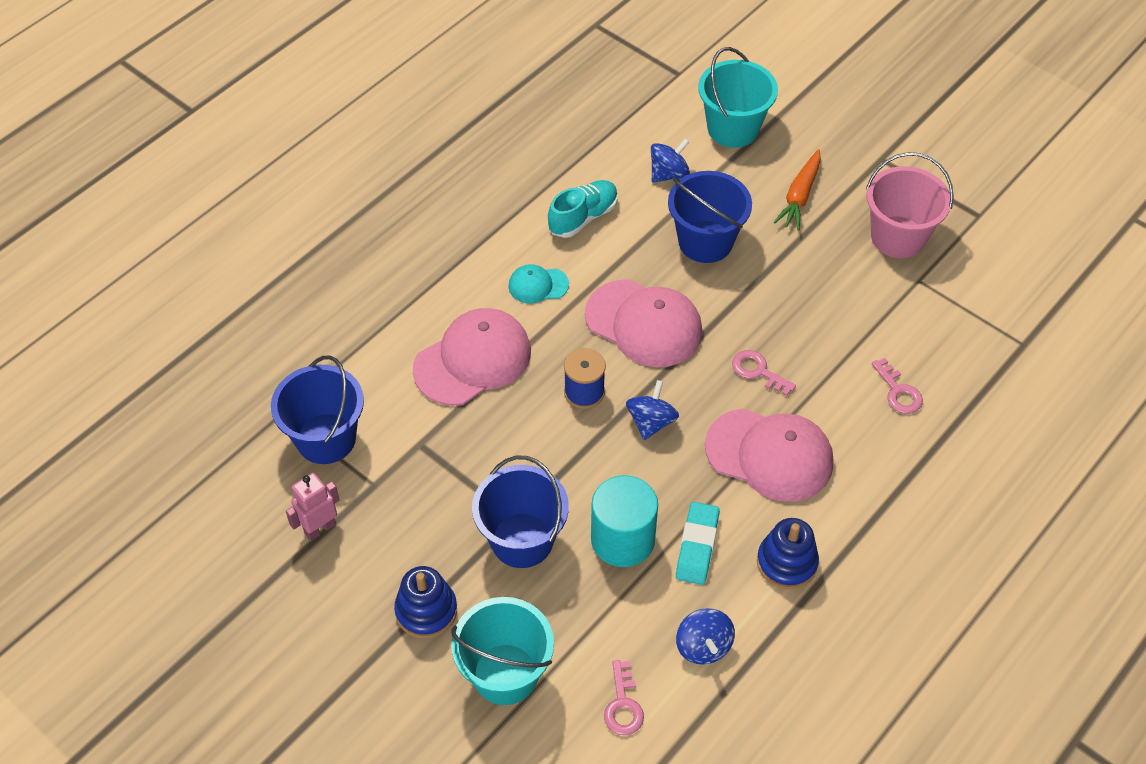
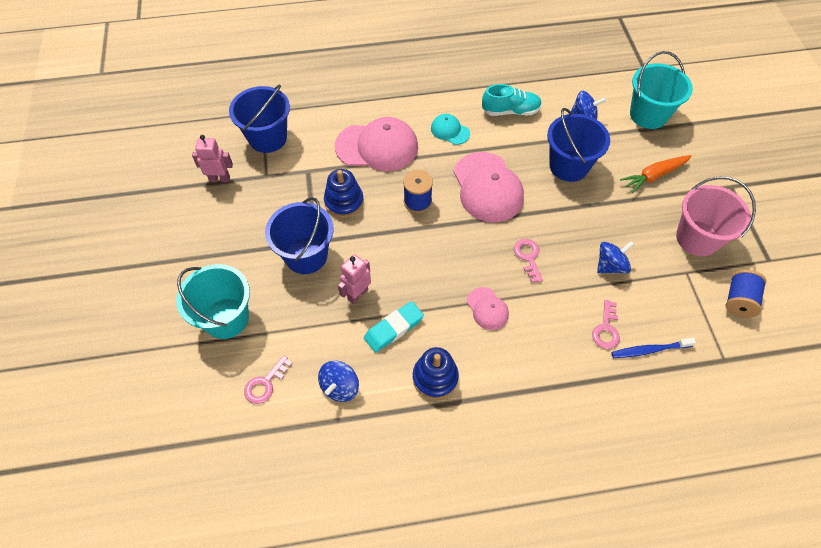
camera: 40 degrees right, 5 degrees up
(426, 611) = (224, 256): blue stacking toy -> blue stacking toy (344, 202)
(622, 539) = (357, 294): turquoise cylinder -> pink robot
(651, 422) = (437, 242): blue spinning top -> blue spinning top (610, 265)
(769, 455) = (487, 308): pink cap -> pink cap, size x0.50
(954, 383) = (649, 350): none -> blue toothbrush
(987, 276) = (738, 300): none -> blue spool

